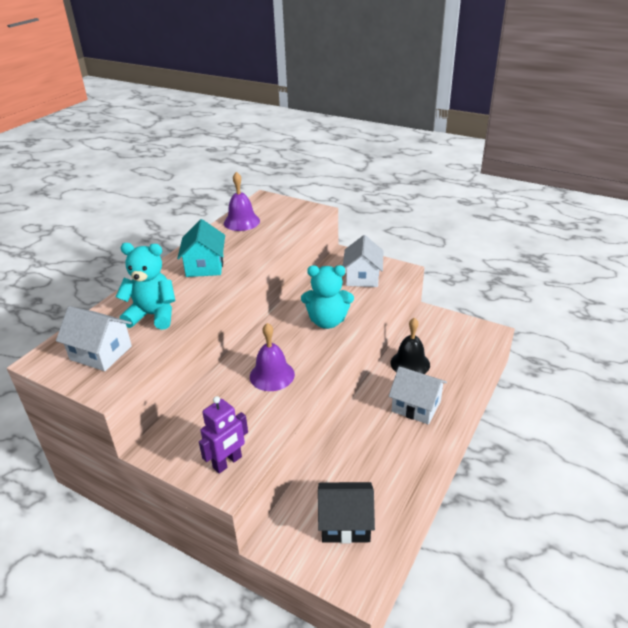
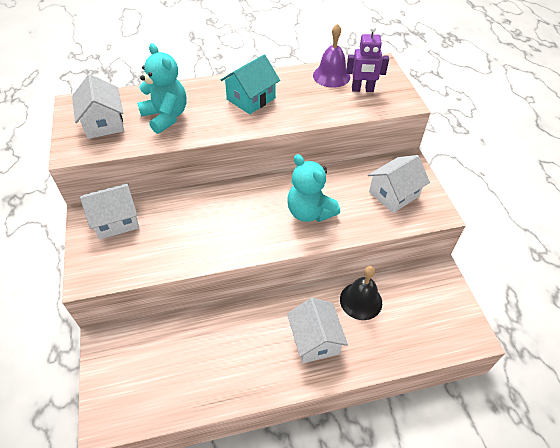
camera: 45 degrees right, 15 degrees up
(187, 431) = (116, 220): none -> white house
(227, 462) = (105, 264): purple robot -> purple robot (362, 89)
(272, 375) = (213, 224): purple bell -> none
(345, 523) = (152, 374): black house -> none

